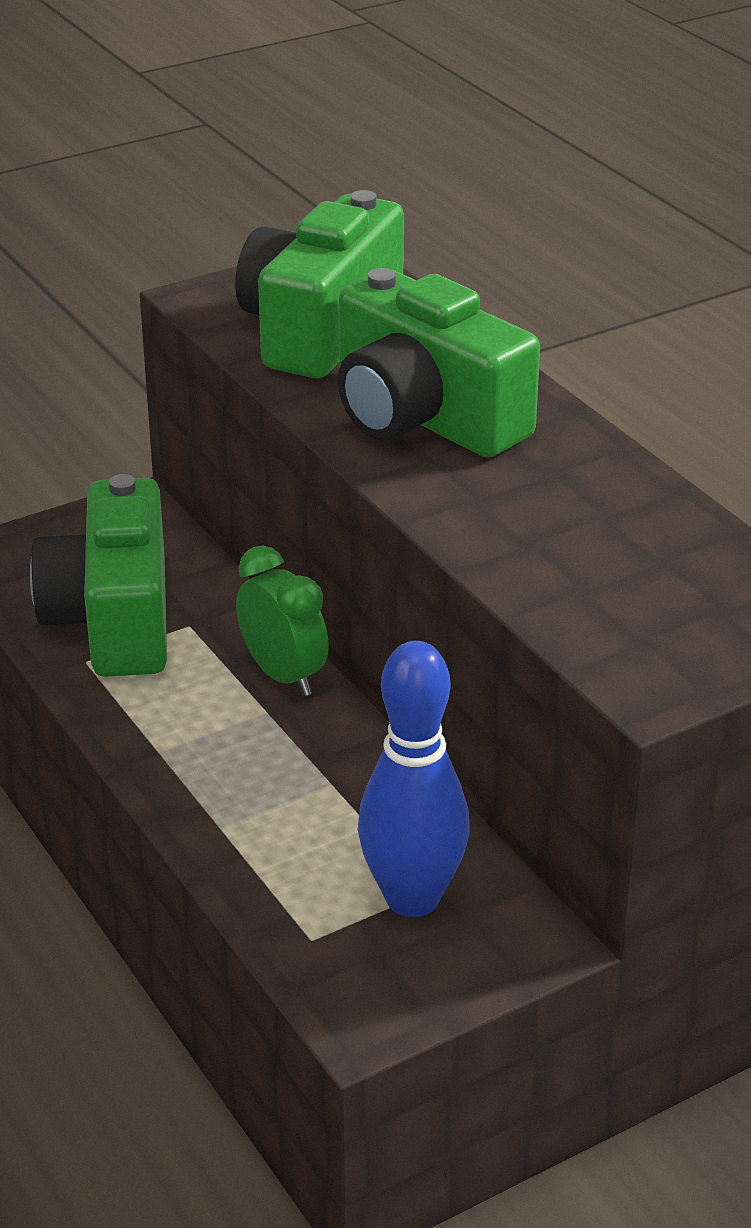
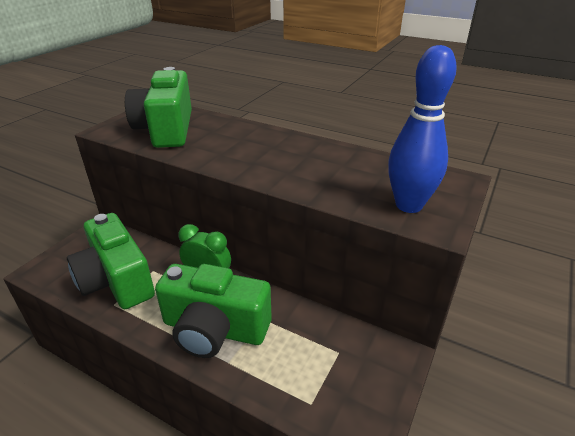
camera: 30 degrees left, 0 degrees up
(412, 898) = (337, 360): blue bowling pin -> blue bowling pin (408, 205)
(424, 417) = (238, 149): green camera -> green camera (214, 329)

